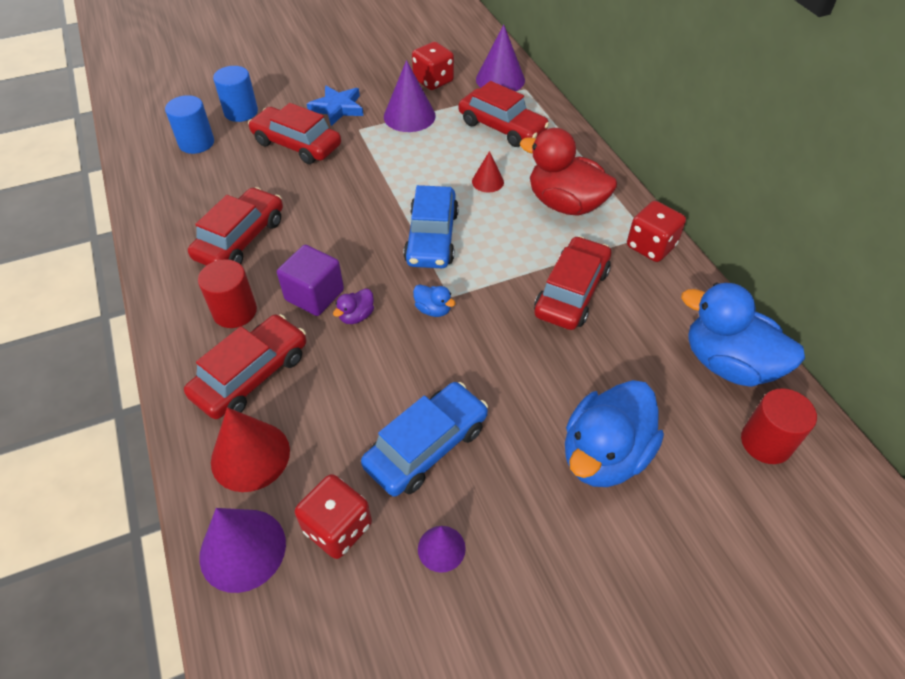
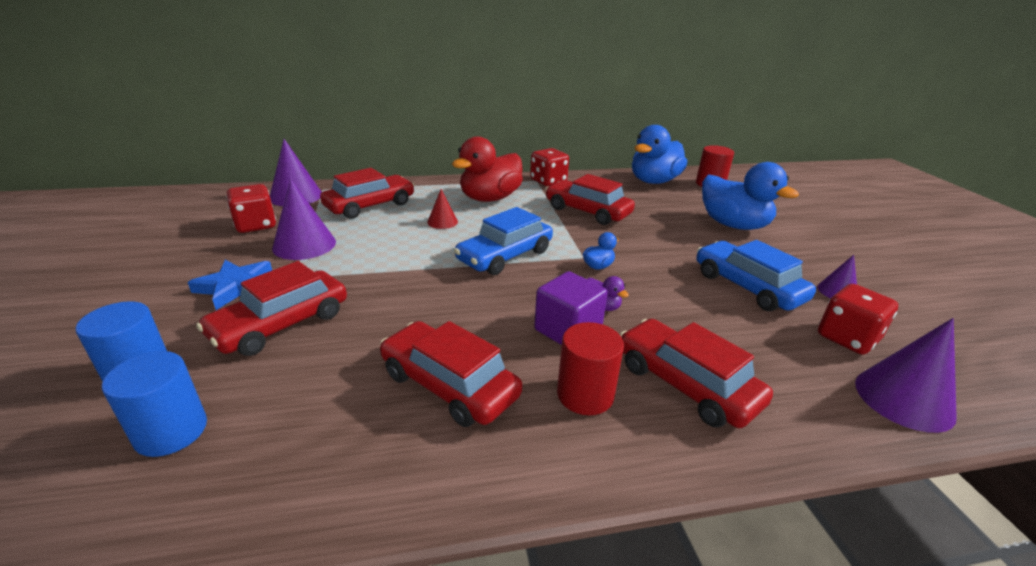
camera: 80 degrees left, 20 degrees down
(250, 456) = (794, 389): red cone -> none
(432, 237) = (505, 256): blue car -> blue car turned 120 degrees clockwise

